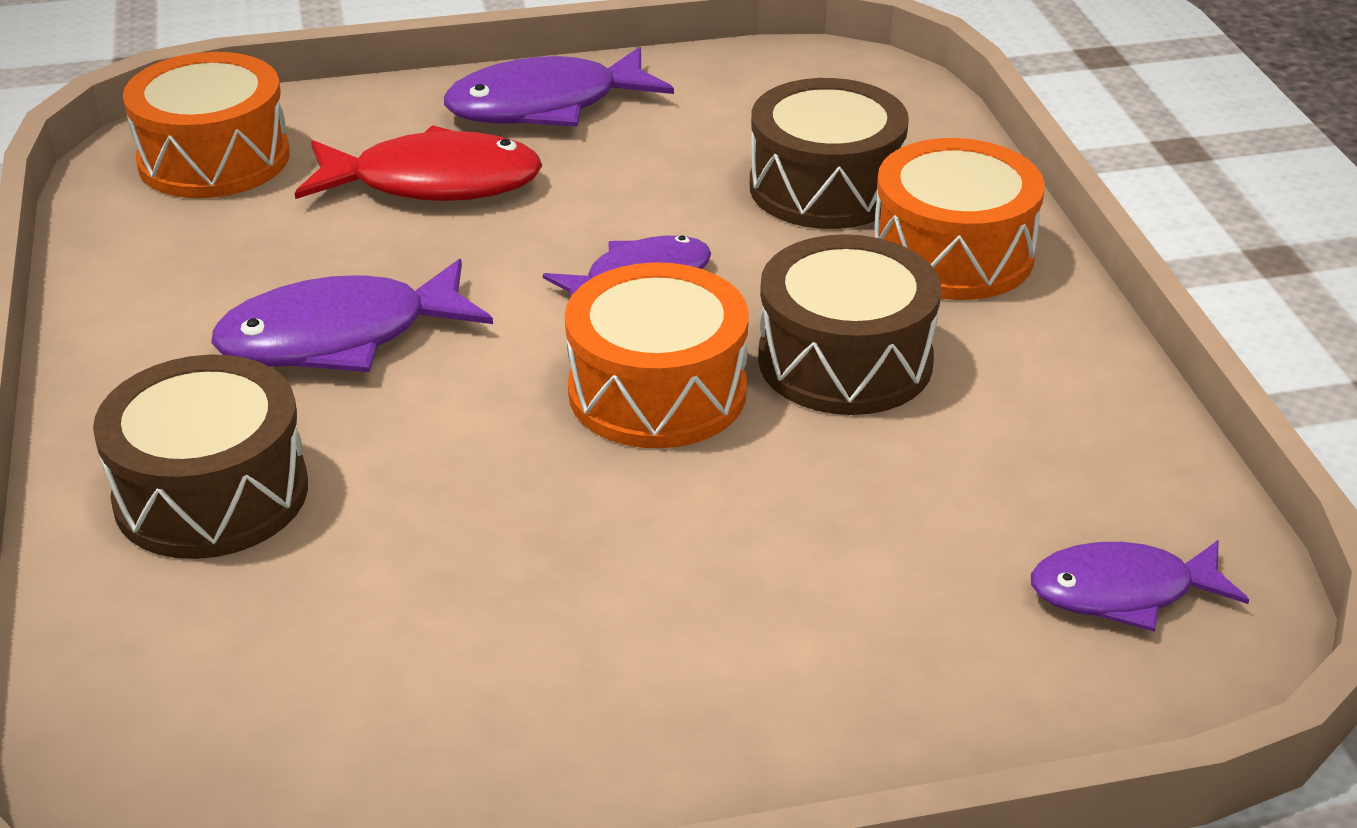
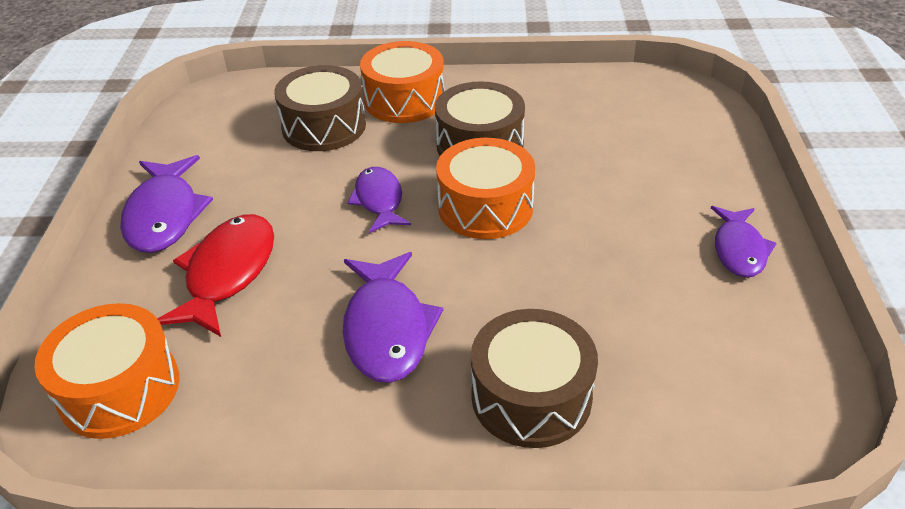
camera: 75 degrees left, 5 degrees up
(1123, 592) = (655, 105): purple fish -> purple fish (739, 249)

